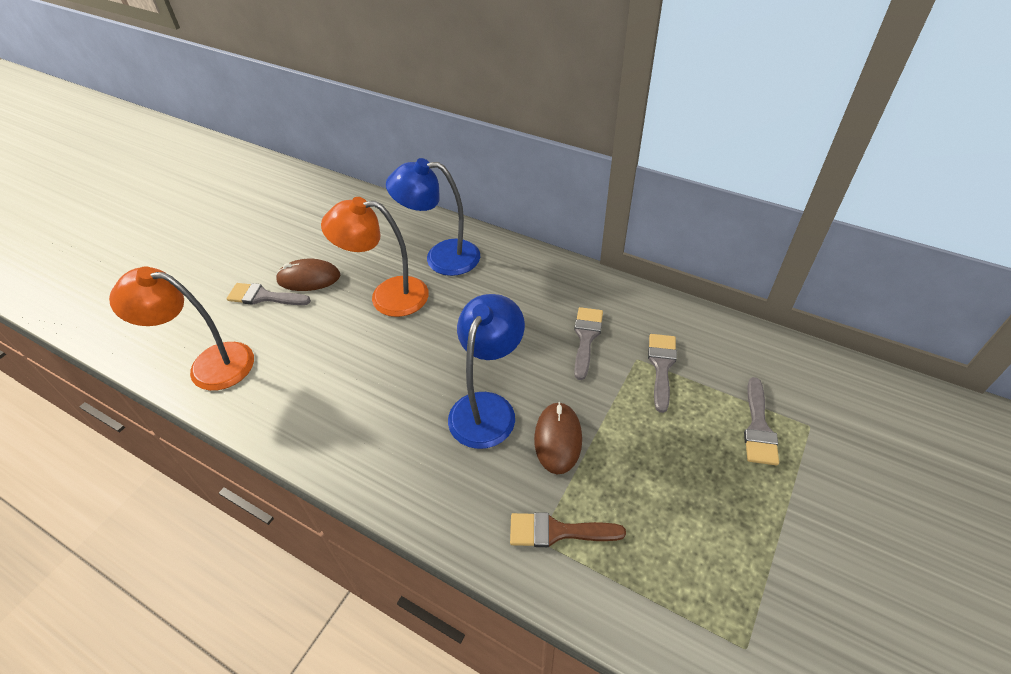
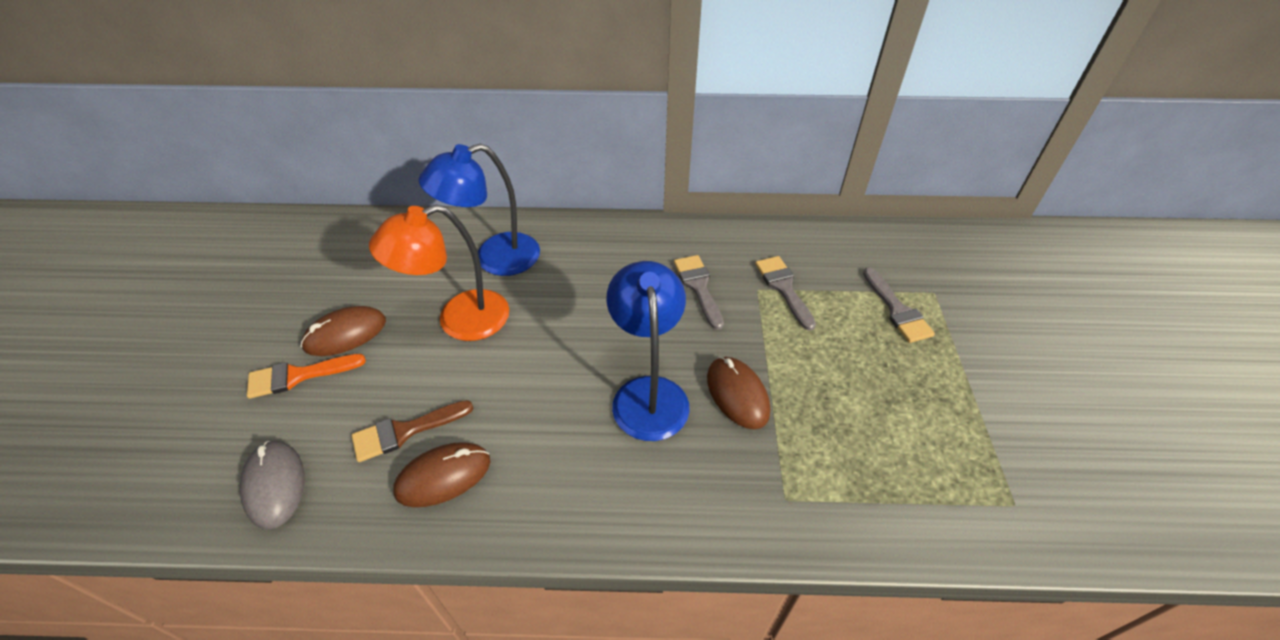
camera: 30 degrees left, 0 degrees up
(209, 365) = (275, 485): orange lamp -> grey mouse
(264, 297) = (298, 376): grey brush -> orange brush
(308, 405) = (443, 476): none -> brown mouse
(557, 531) = (796, 482): brown brush -> brown brush (405, 431)

